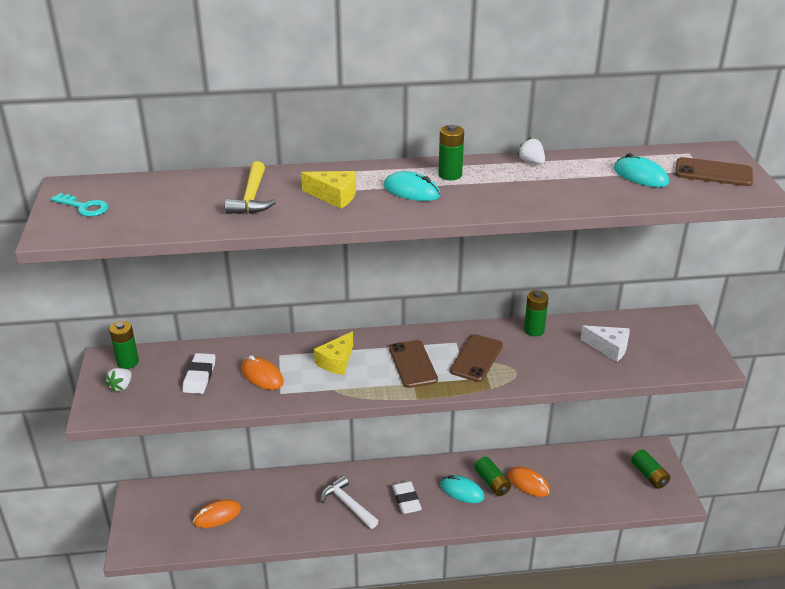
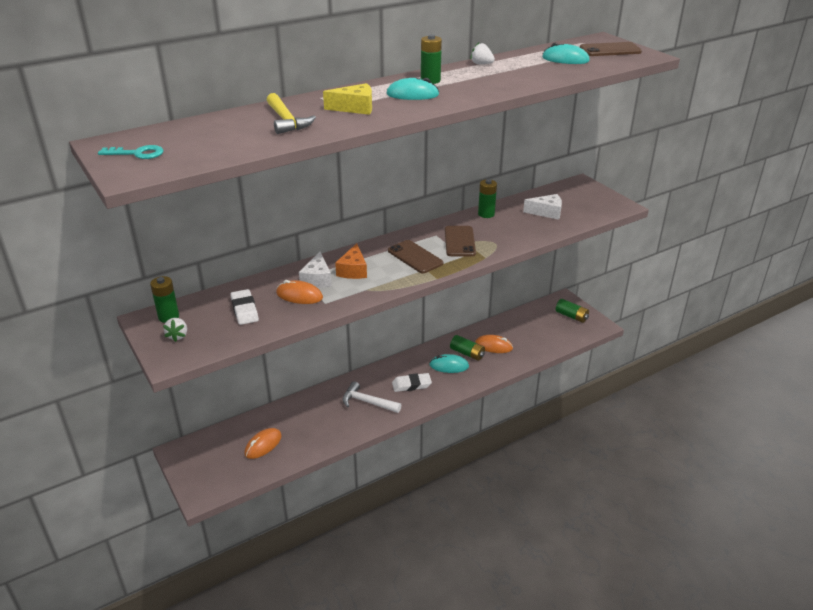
camera: 25 degrees left, 0 degrees up
(293, 361) = (317, 279): none -> white cheese
(336, 361) = (353, 270): yellow cheese -> orange cheese
(406, 500) = (411, 385): white eraser -> white eraser turned 60 degrees counterclockwise

